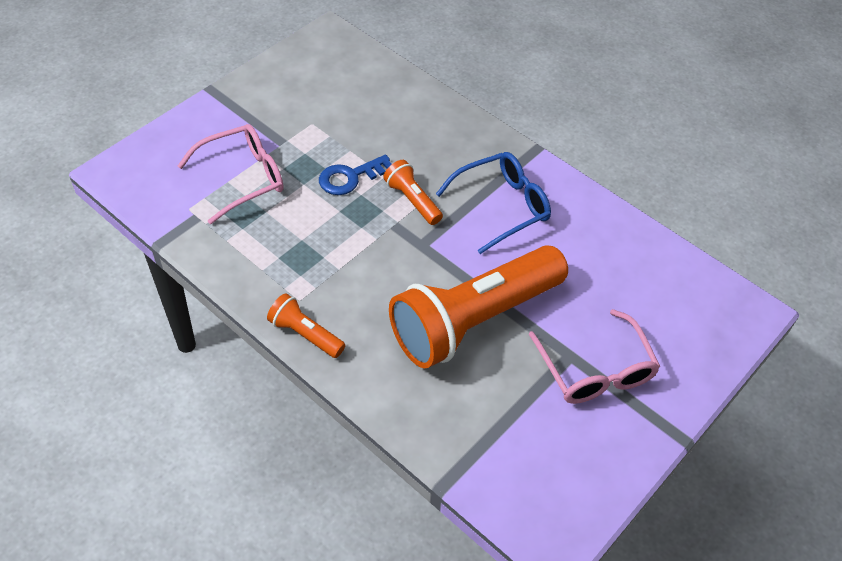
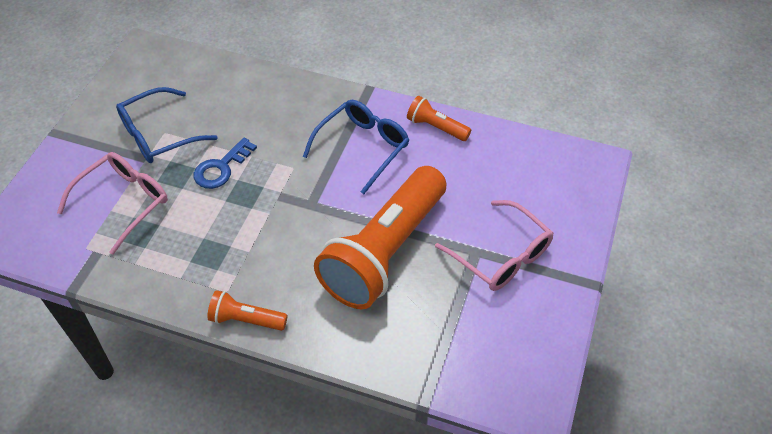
camera: 20 degrees left, 0 degrees up
(305, 124) = (158, 135): none -> blue glasses
(412, 200) = (285, 169): orange flashlight -> orange flashlight (436, 127)

